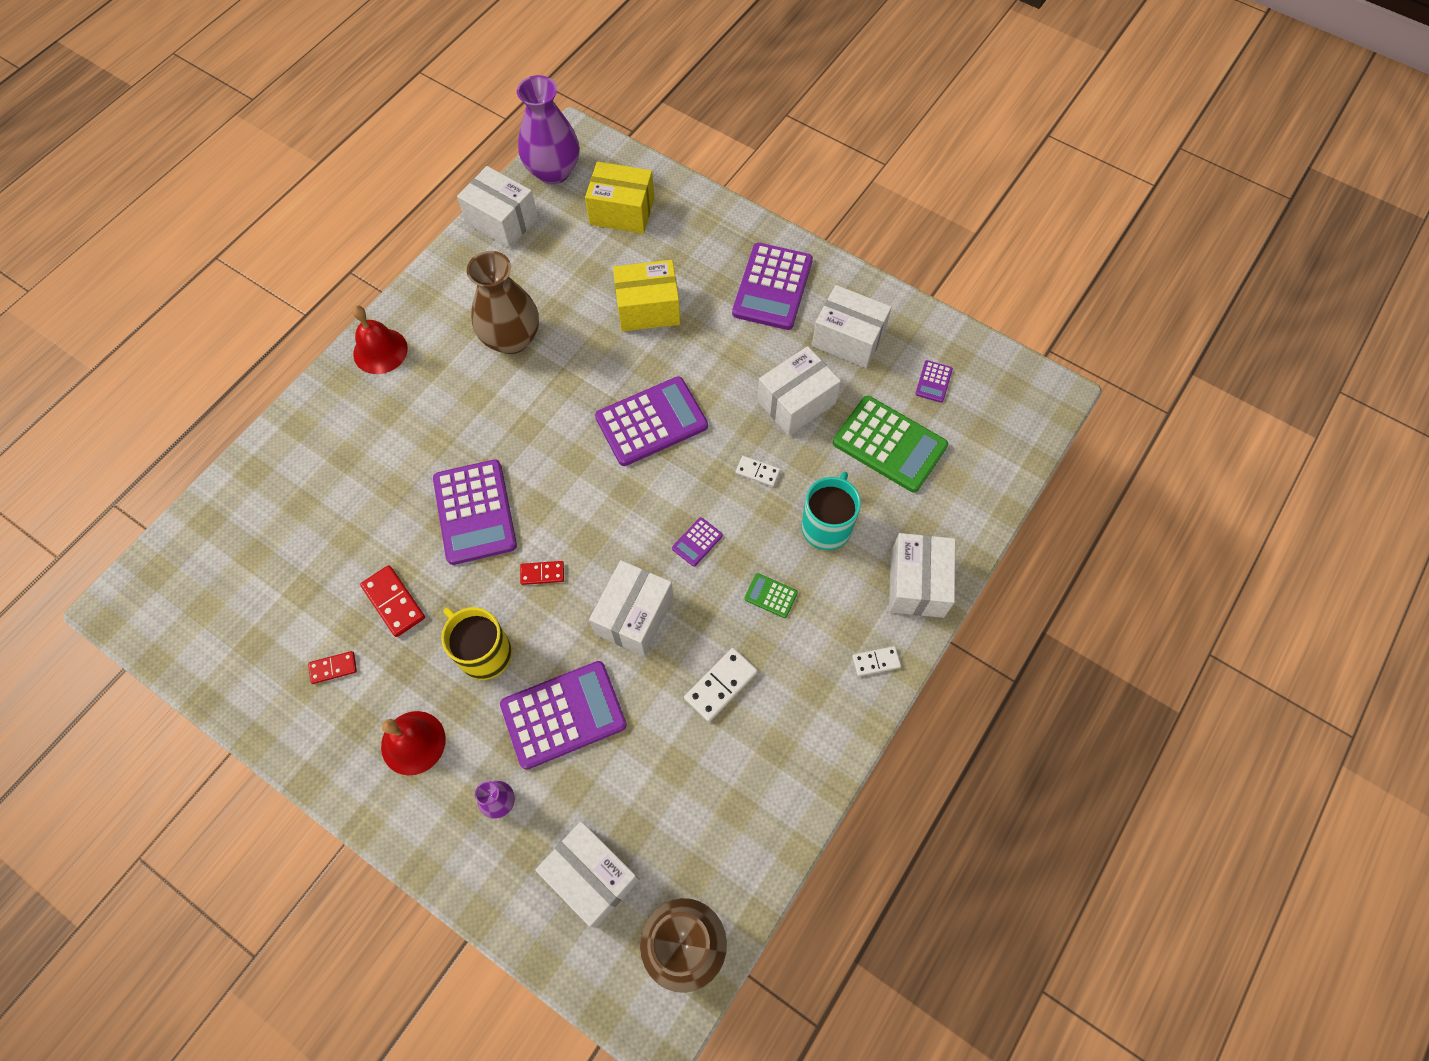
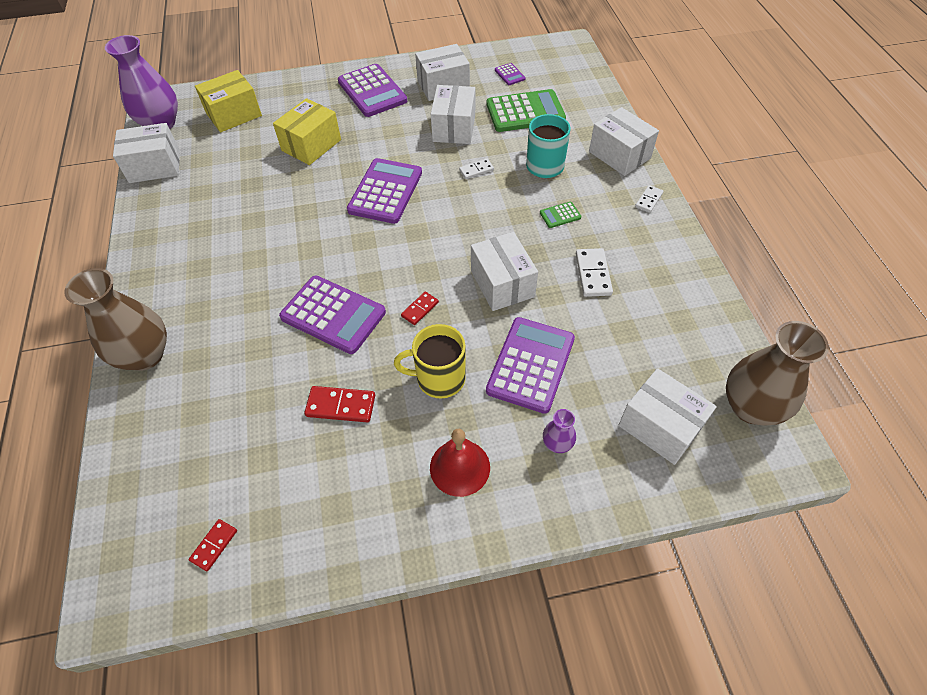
camera: 45 degrees left, 10 degrees down
(333, 668) = (346, 480): red domino -> red domino (214, 545)
(380, 351) = (148, 285): red bell -> none
(512, 339) = (240, 215): brown vase -> brown vase (145, 355)
(591, 876) = (660, 426): white box -> white box turned 45 degrees clockwise
(697, 542) = (488, 223): purple calculator -> none

